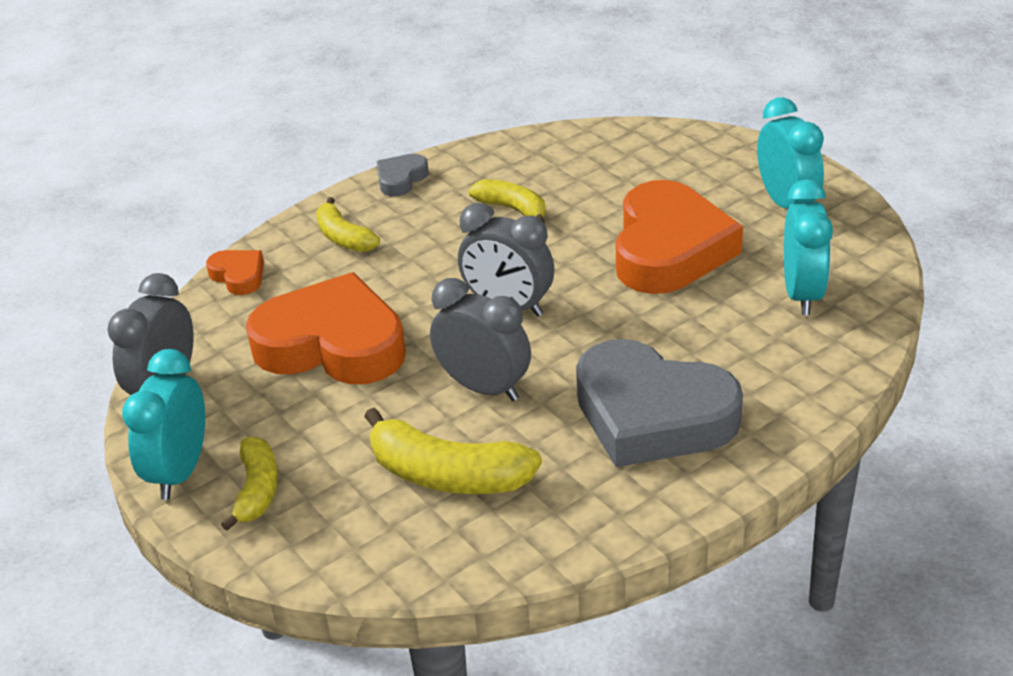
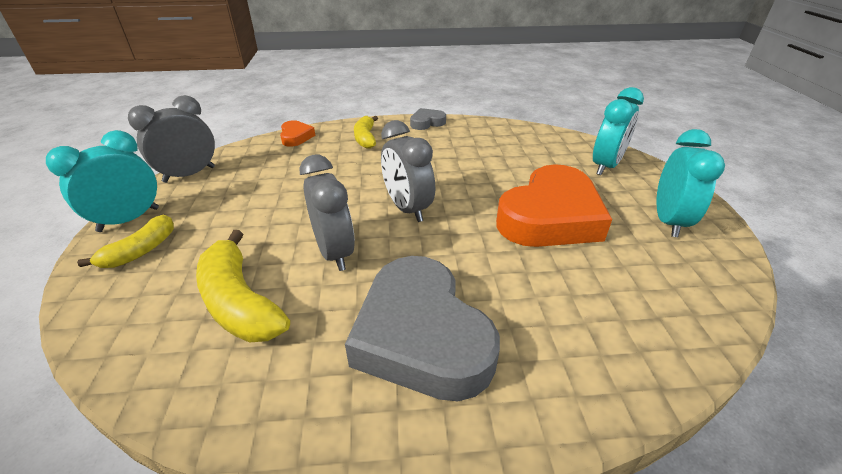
camera: 30 degrees right, 0 degrees up
(332, 344) = (290, 187): orange heart -> none
(512, 209) = (470, 156): yellow banana -> none
(802, 294) = (634, 295): turquoise clock -> turquoise clock (606, 166)

